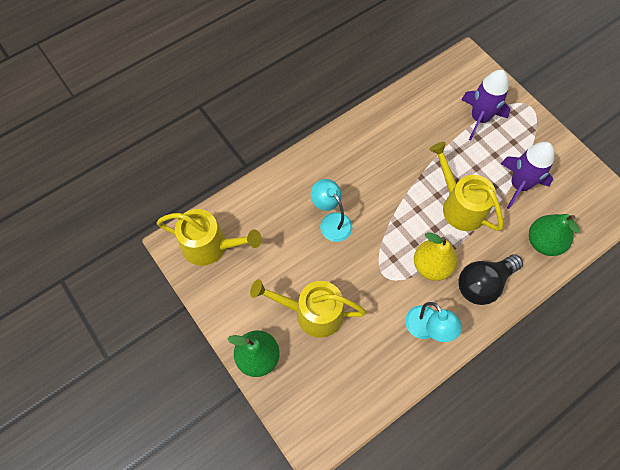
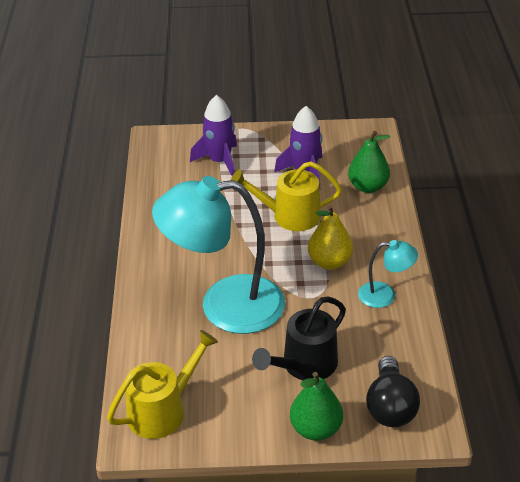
camera: 55 degrees left, 25 degrees down
(312, 313) = (304, 365): yellow watering can -> black watering can
(331, 221) = (224, 305): turquoise lamp -> turquoise lamp, size x2.21
(483, 284) = (373, 240): black light bulb -> black light bulb (390, 406)

